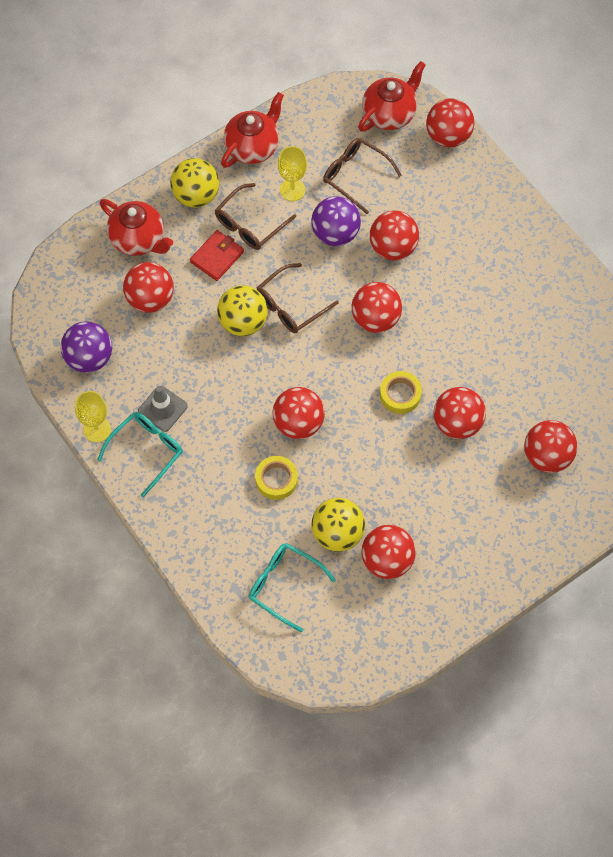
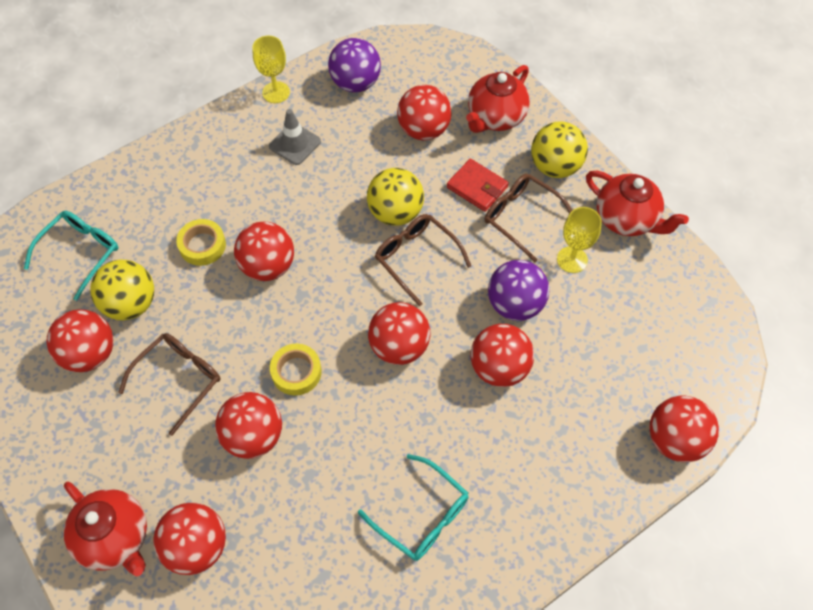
camera: 90 degrees right, 5 degrees down
(147, 451) = (248, 132): turquoise glasses -> turquoise glasses (422, 515)
(355, 176) = (599, 326): brown glasses -> brown glasses (179, 379)
(389, 114) = (698, 368): red teapot -> red teapot (115, 537)

